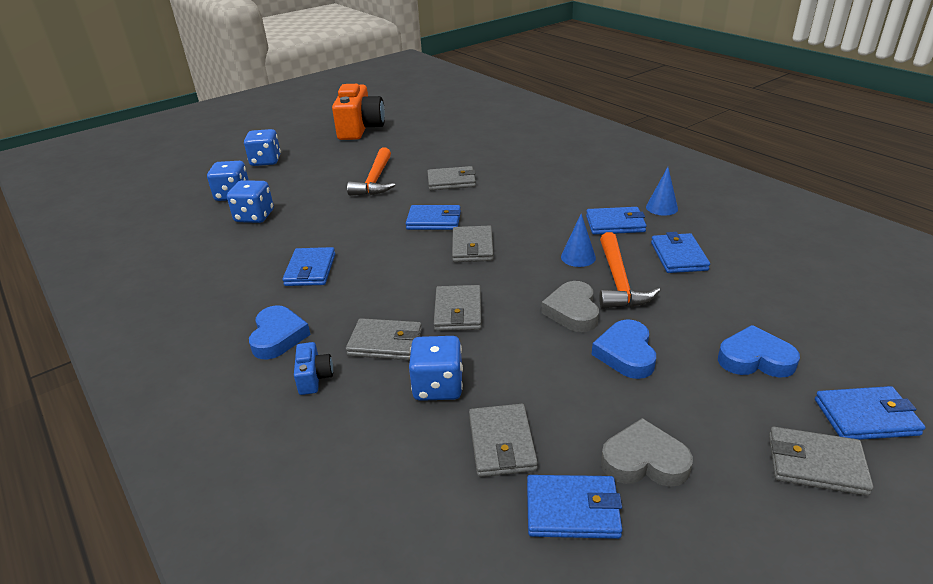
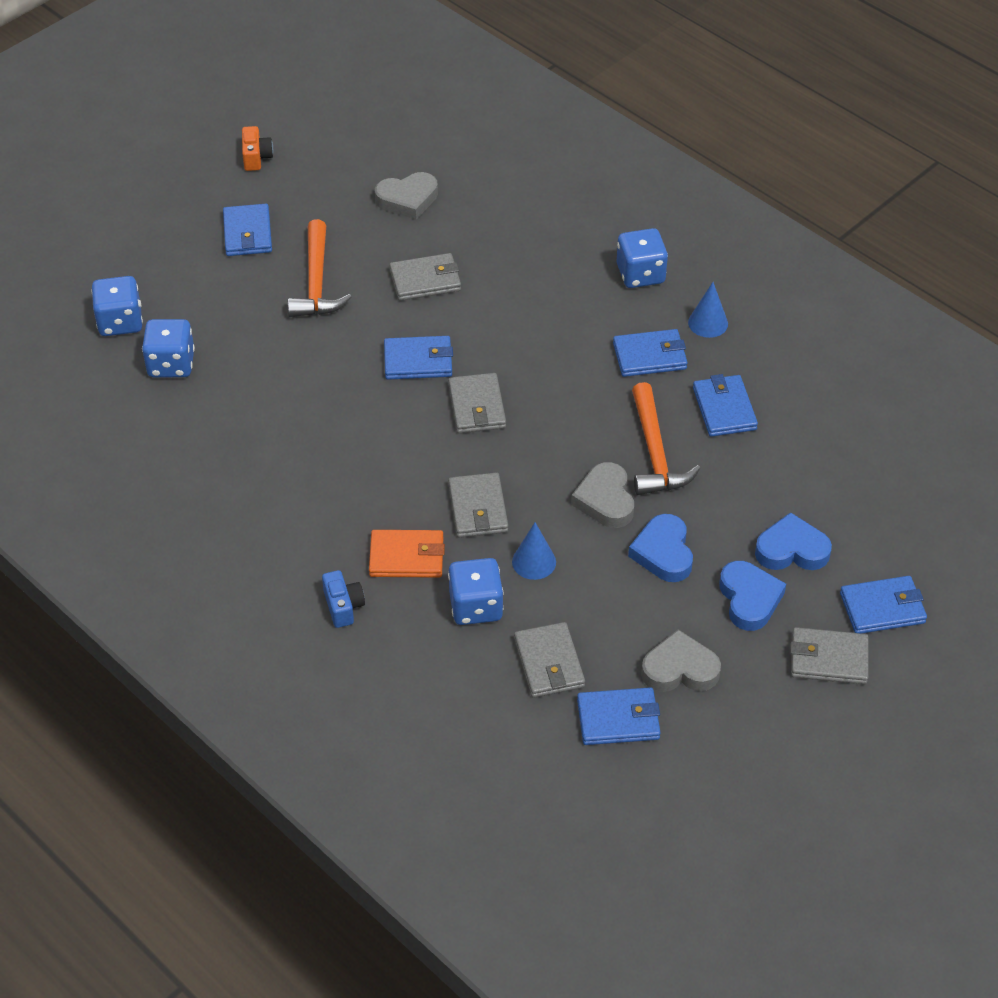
camera: 10 degrees left, 15 degrees up
(265, 161) = (136, 243): blue dice -> blue dice (640, 274)
(278, 336) = (283, 557): blue heart -> blue heart (749, 599)
(310, 270) = (284, 456): blue wallet -> blue wallet (247, 233)
(360, 128) = (256, 157): orange camera -> orange camera, size x0.44
(385, 343) = (406, 557): grey wallet -> orange wallet
(450, 146) = (407, 199): none -> grey heart
(578, 257) = (607, 416): blue cone -> blue cone (534, 562)

